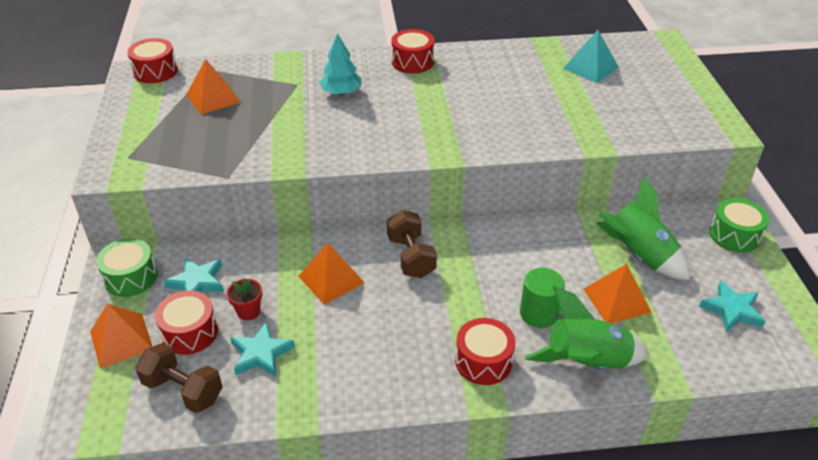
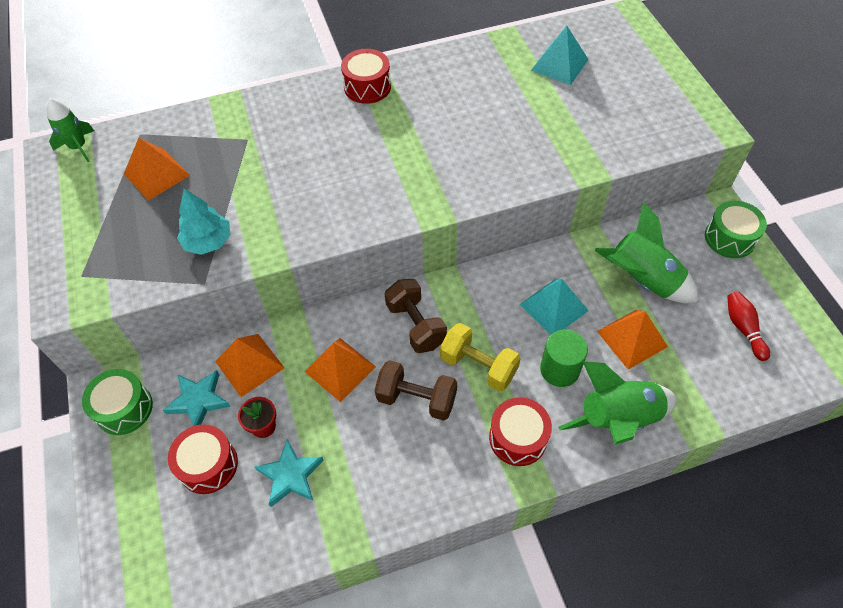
camera: 10 degrees left, 15 degrees up
(121, 340) = (137, 490): orange pyramid -> orange pyramid (249, 364)
(155, 71) = (78, 147): red drum -> green rocket
(183, 390) = (221, 537): brown dumbbell -> brown dumbbell (416, 399)
(341, 92) = (299, 143): turquoise tree -> turquoise tree (208, 241)
(461, 298) = (478, 366): none -> yellow dumbbell
(546, 263) = (553, 307): none -> turquoise pyramid
(732, 310) = (743, 328): turquoise star -> red bowling pin

